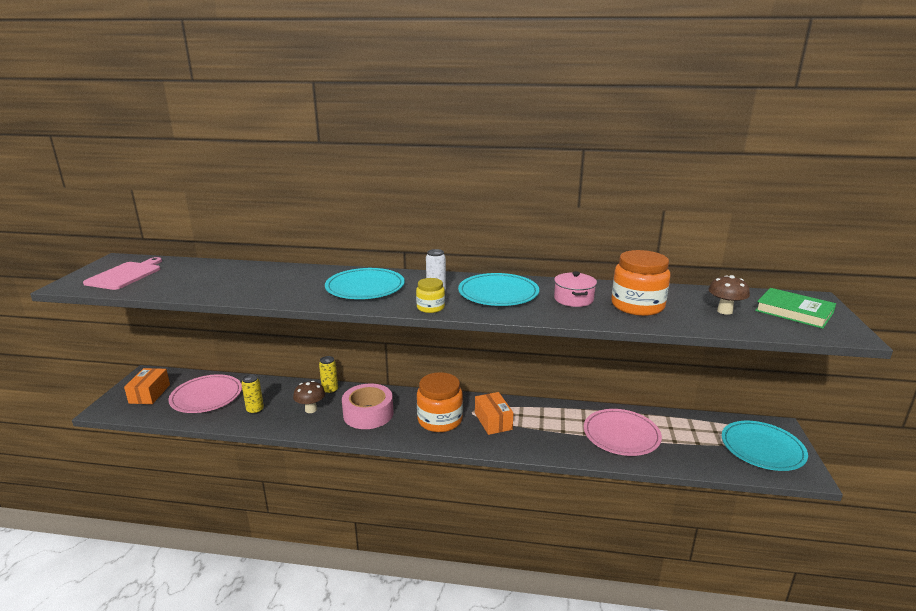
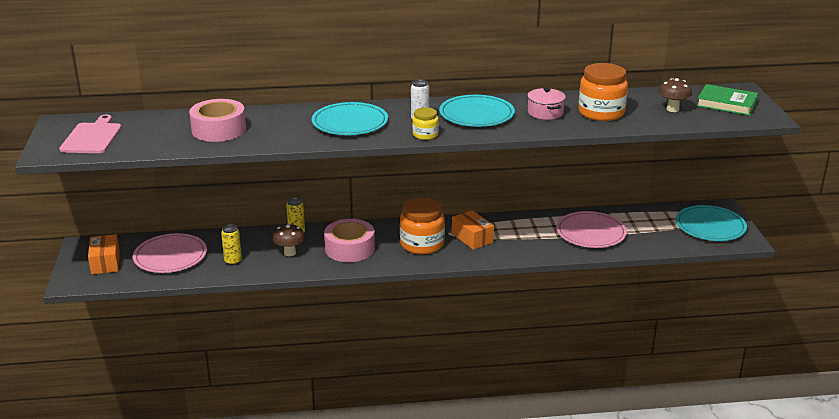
camera: 15 degrees left, 5 degrees up
(239, 280) = (219, 129): none -> pink tape

